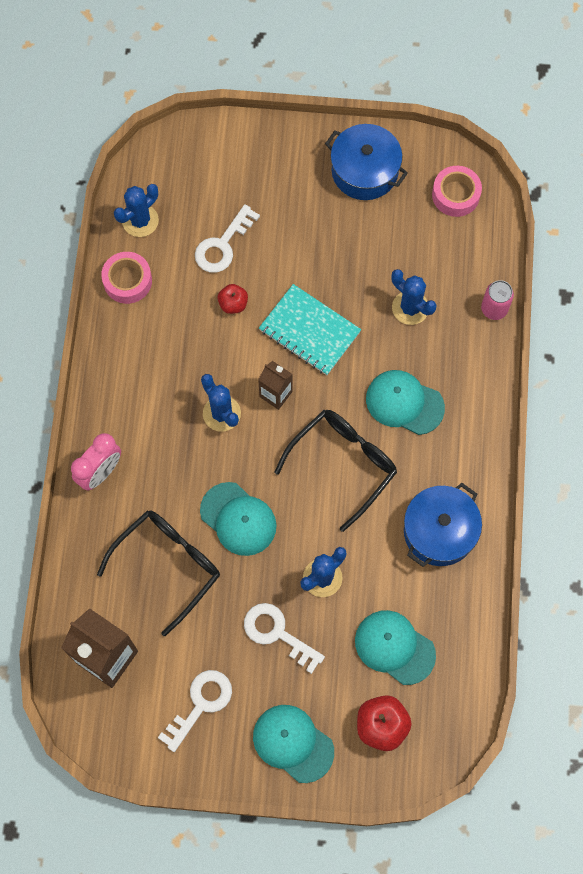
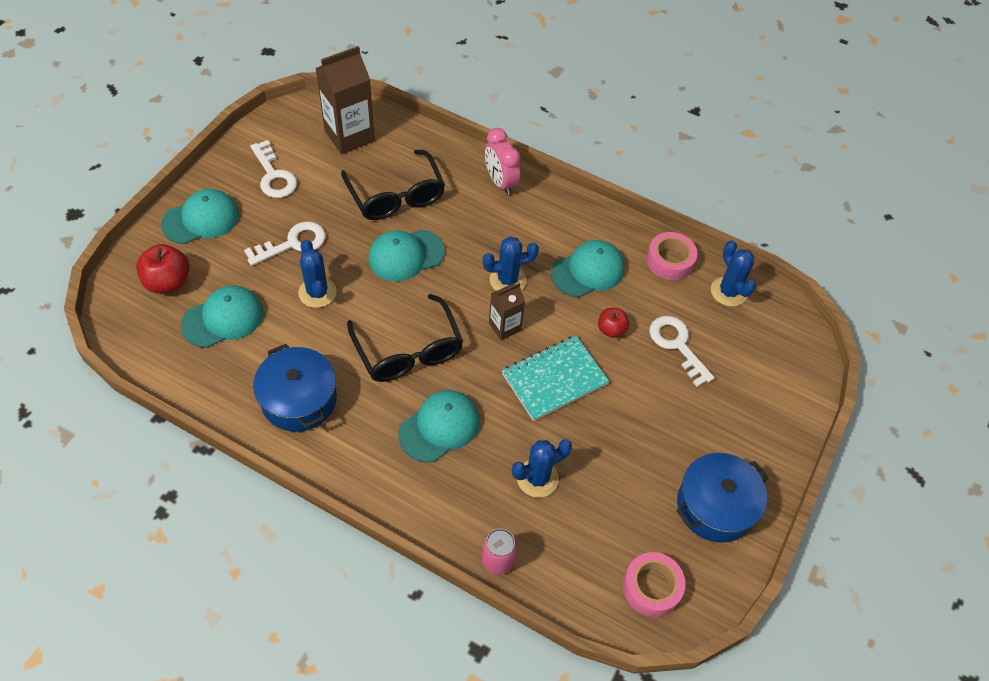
camera: 110 degrees right, 15 degrees down
(175, 347) = (588, 271): none -> turquoise cap

